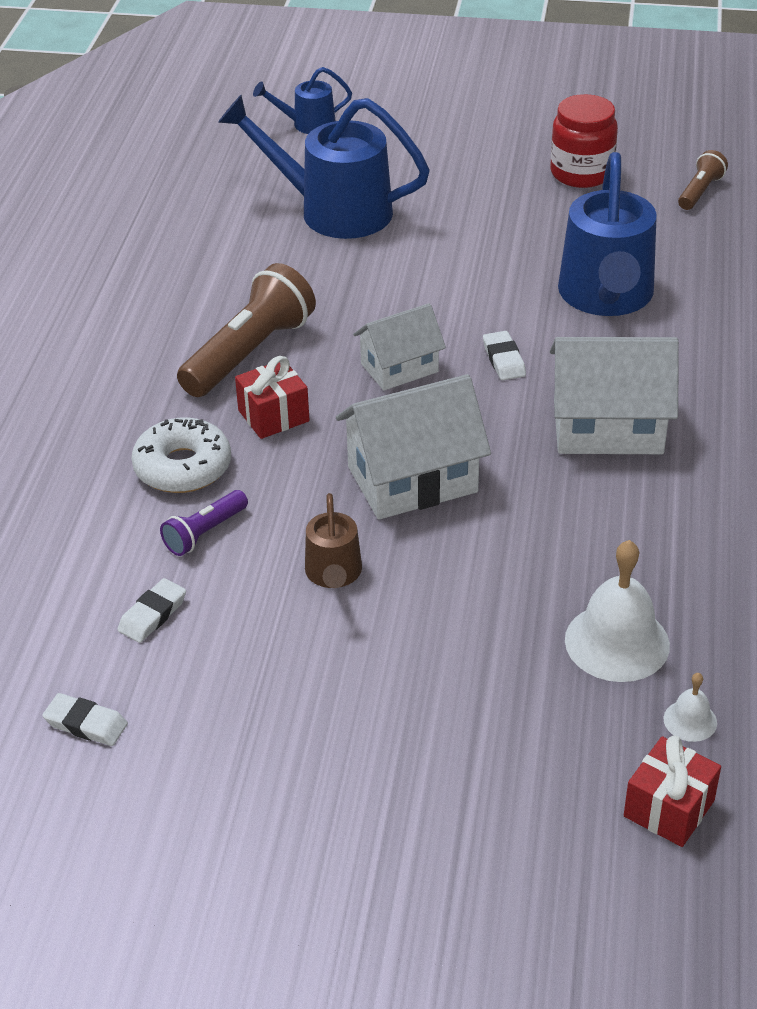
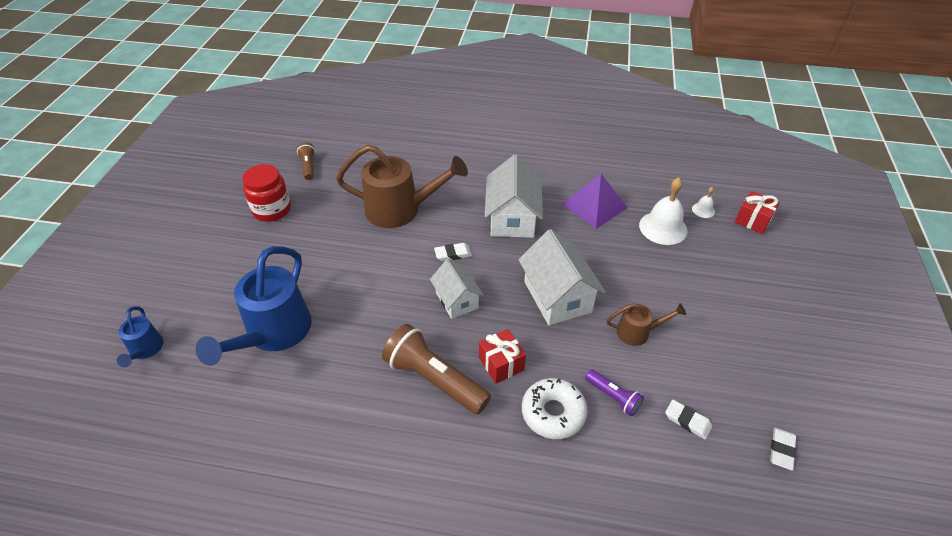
camera: 90 degrees left, 5 degrees up
(606, 298) = (401, 210): blue watering can -> brown watering can
(668, 541) = (594, 206): none -> purple pyramid
(700, 191) = (308, 166): brown flashlight -> brown flashlight turned 45 degrees clockwise

